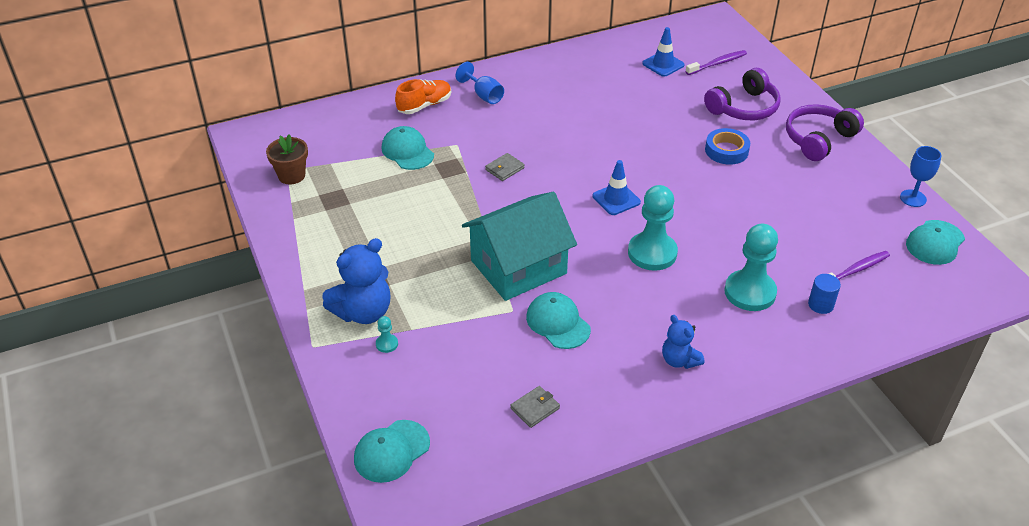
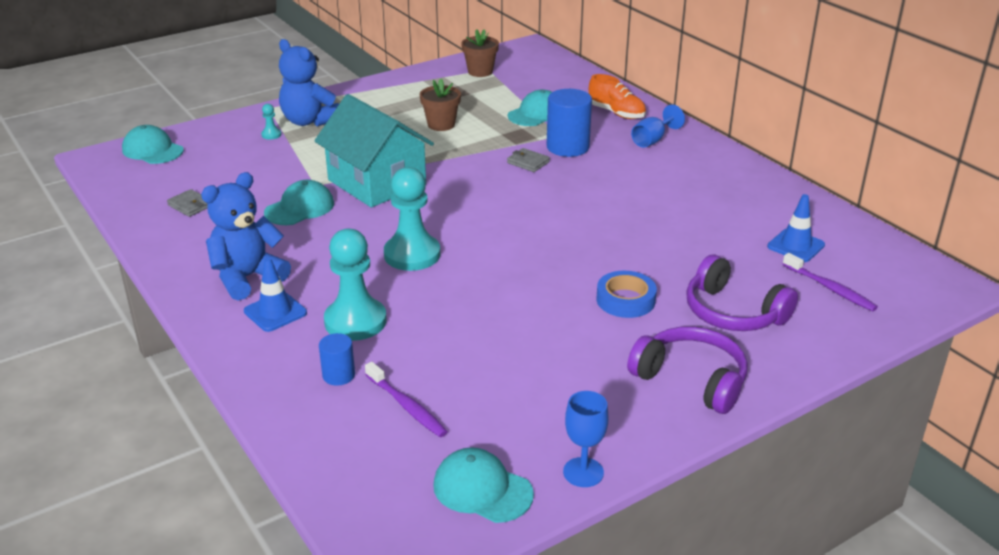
camera: 80 degrees right, 10 degrees down
(408, 214) = (441, 125): none -> brown flower pot
(482, 142) = (567, 147): none -> blue cylinder
(616, 199) = (499, 228): blue traffic cone -> blue traffic cone (275, 312)
(679, 360) = (247, 278): blue teddy bear -> blue teddy bear, size x1.69

